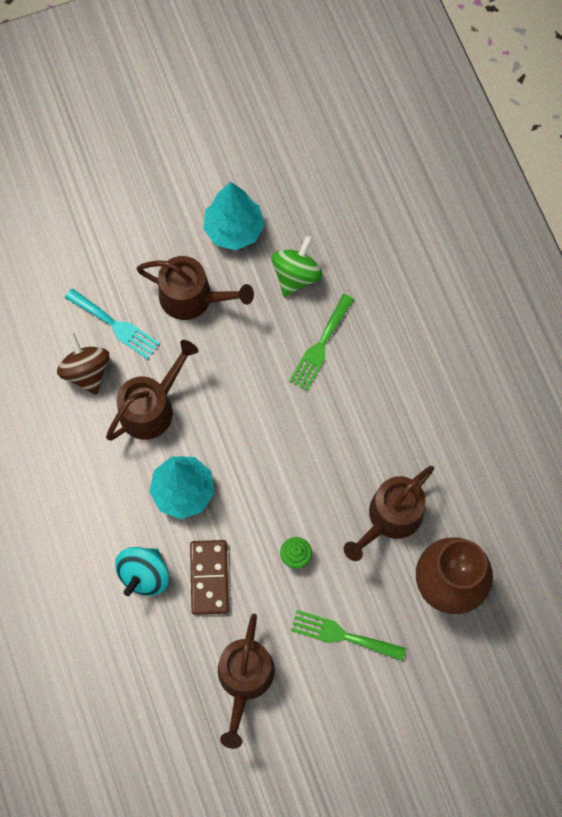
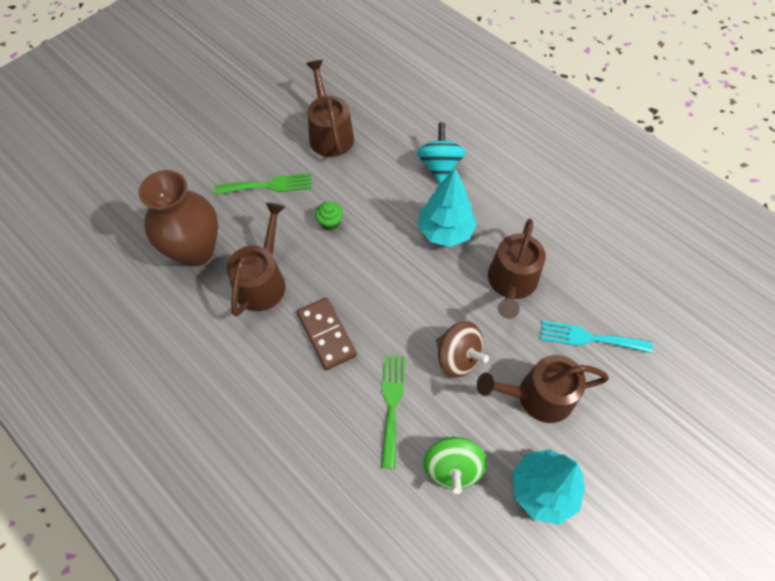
camera: 155 degrees right, 10 degrees down
(86, 371) = (585, 288): brown spinning top -> brown spinning top (458, 357)
(209, 578) = (390, 183): brown domino -> brown domino (326, 334)

